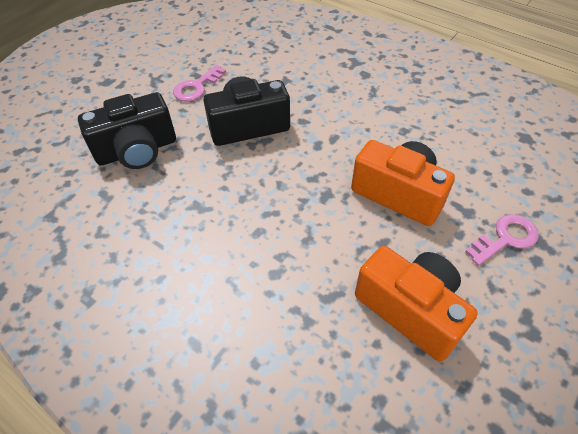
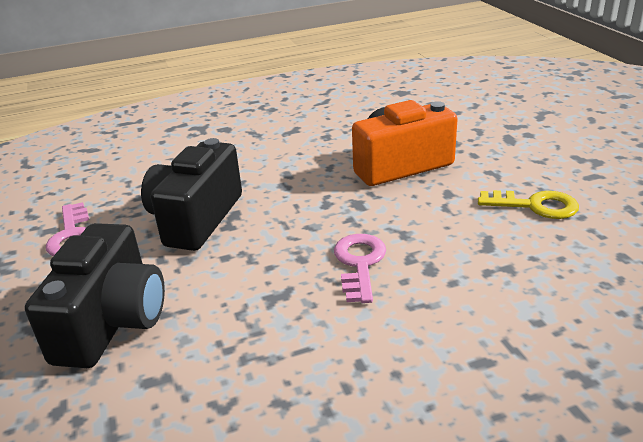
camera: 55 degrees left, 20 degrees down
(410, 310) = (535, 206): orange camera -> yellow key
(505, 238) = (496, 137): pink key -> pink key (359, 263)

